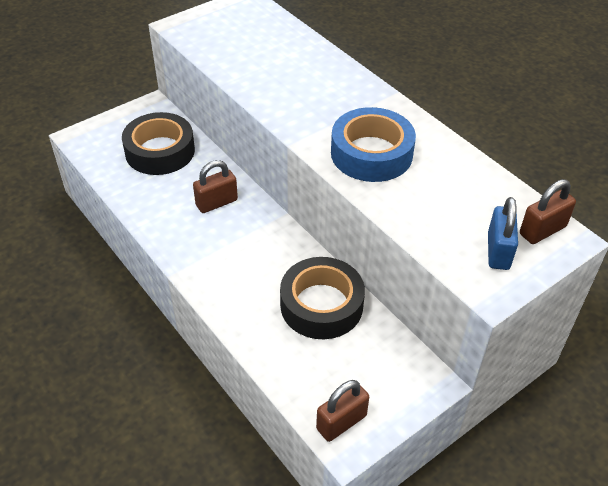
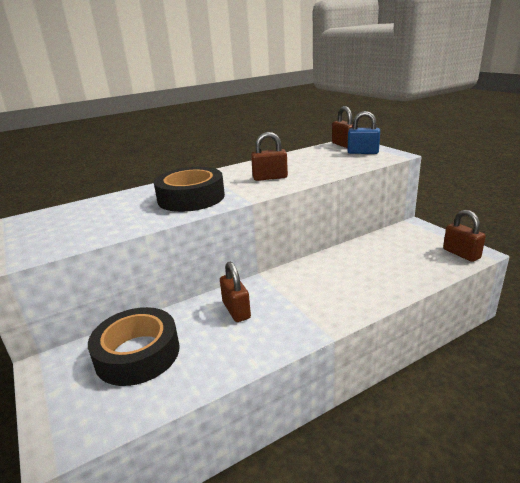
camera: 80 degrees left, 20 degrees down
(321, 305) = (359, 259): black tape -> black tape (191, 198)
(371, 153) = (270, 177): blue tape -> brown padlock

